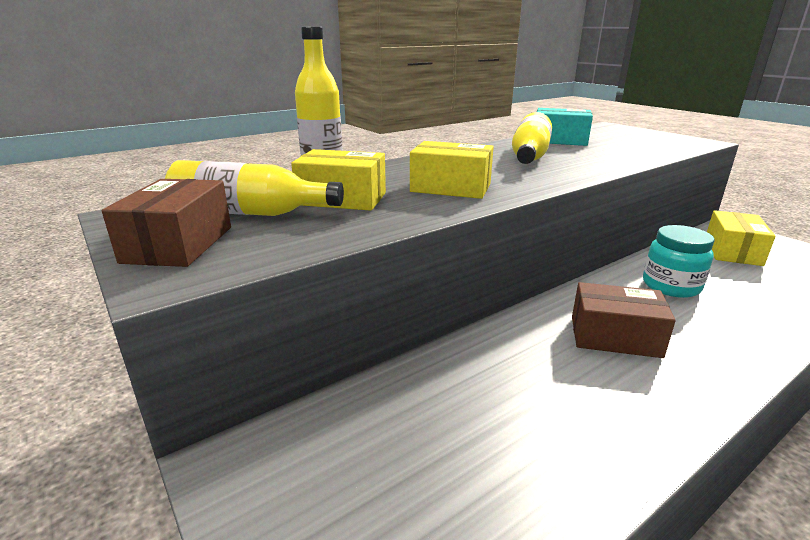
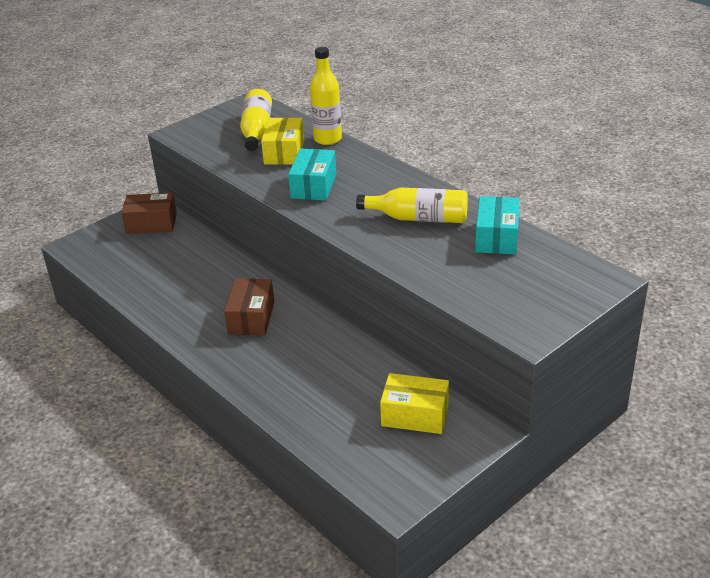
camera: 85 degrees right, 10 degrees up
(179, 244) = (213, 125): brown box -> brown box (151, 223)
(450, 187) = (314, 186): yellow box -> turquoise box
(671, 286) = (329, 357): turquoise jar -> none

